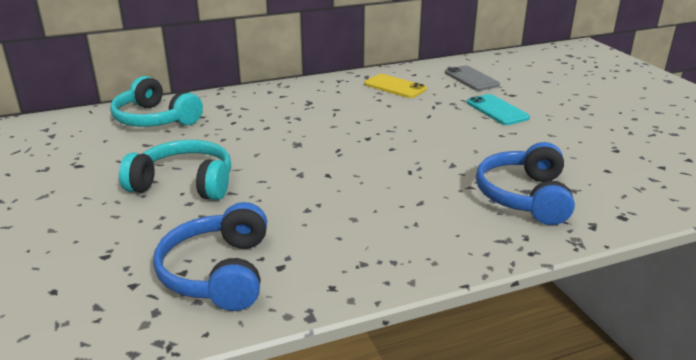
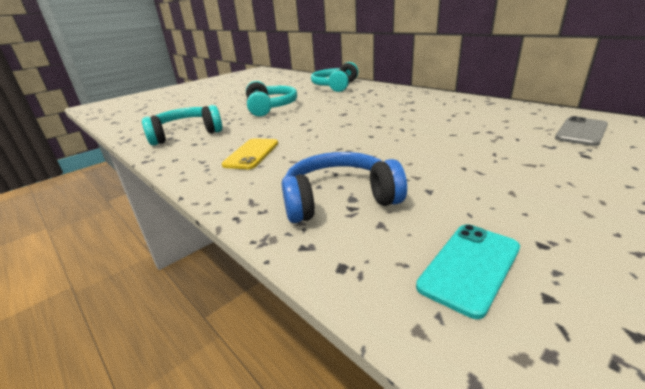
camera: 70 degrees right, 0 degrees up
(218, 272) = (186, 134): blue headphones -> turquoise headphones
(395, 87) = (490, 113): yellow phone -> yellow phone (251, 154)
(497, 110) = (523, 156): turquoise phone -> turquoise phone (470, 267)

